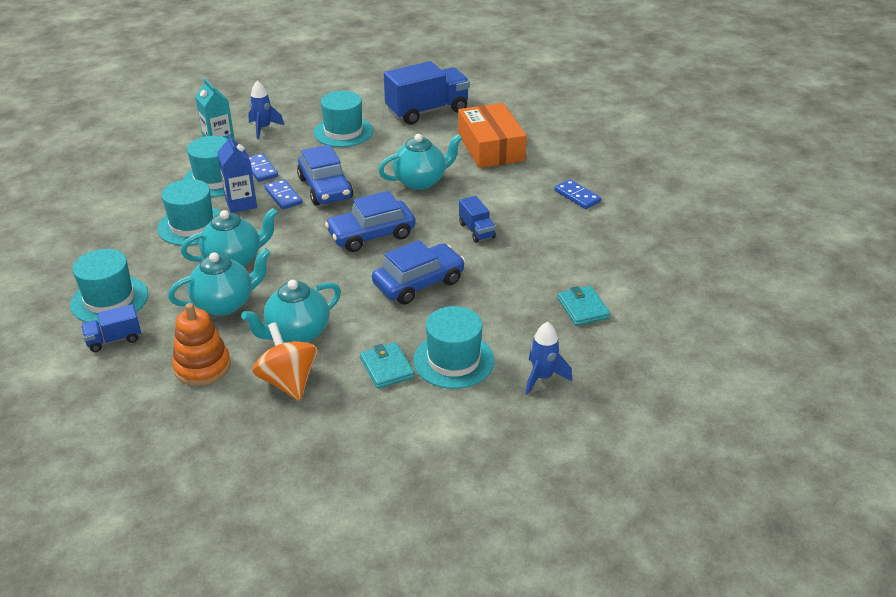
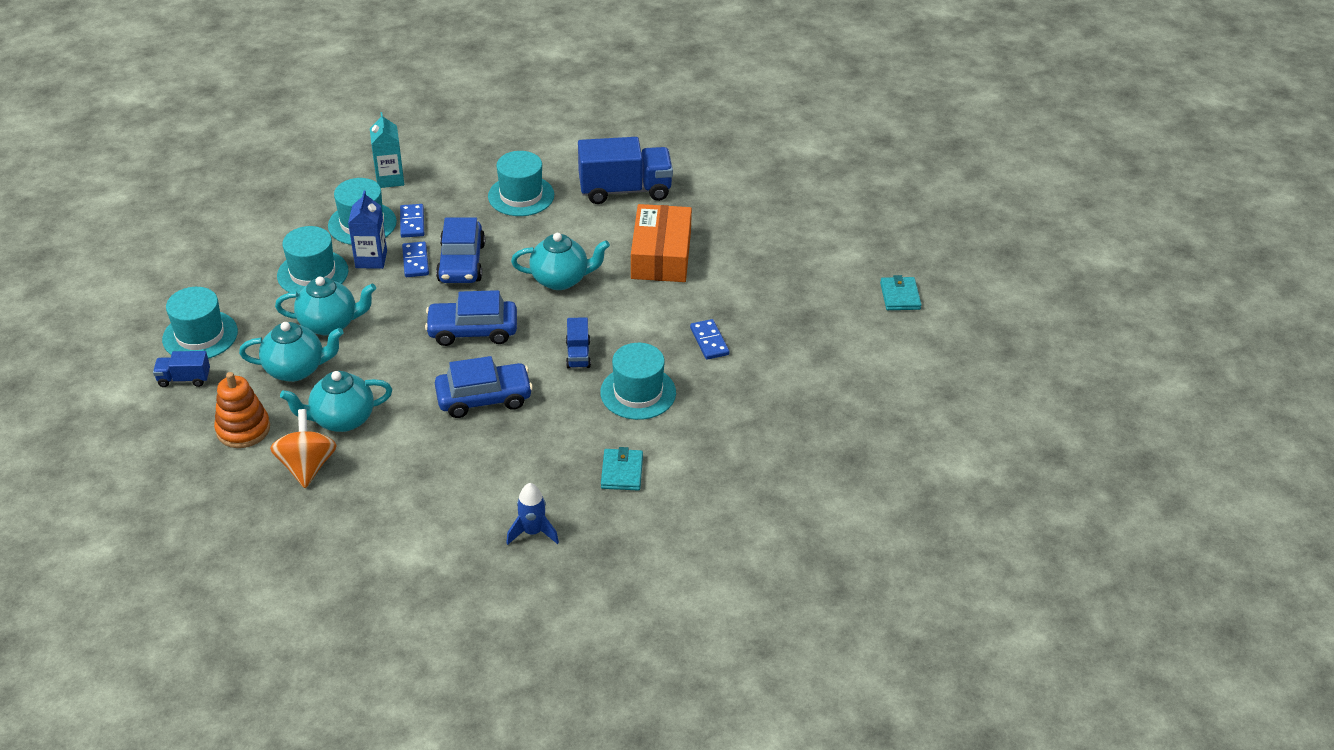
camera: 20 degrees right, 5 degrees up
(263, 128) = (443, 171): blue rocket -> none
(387, 368) = (400, 479): turquoise wallet -> turquoise wallet (900, 296)
(453, 360) = (464, 490): turquoise hat -> turquoise hat (638, 392)

